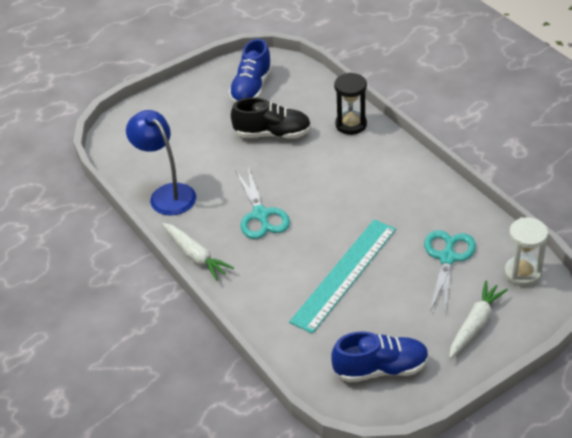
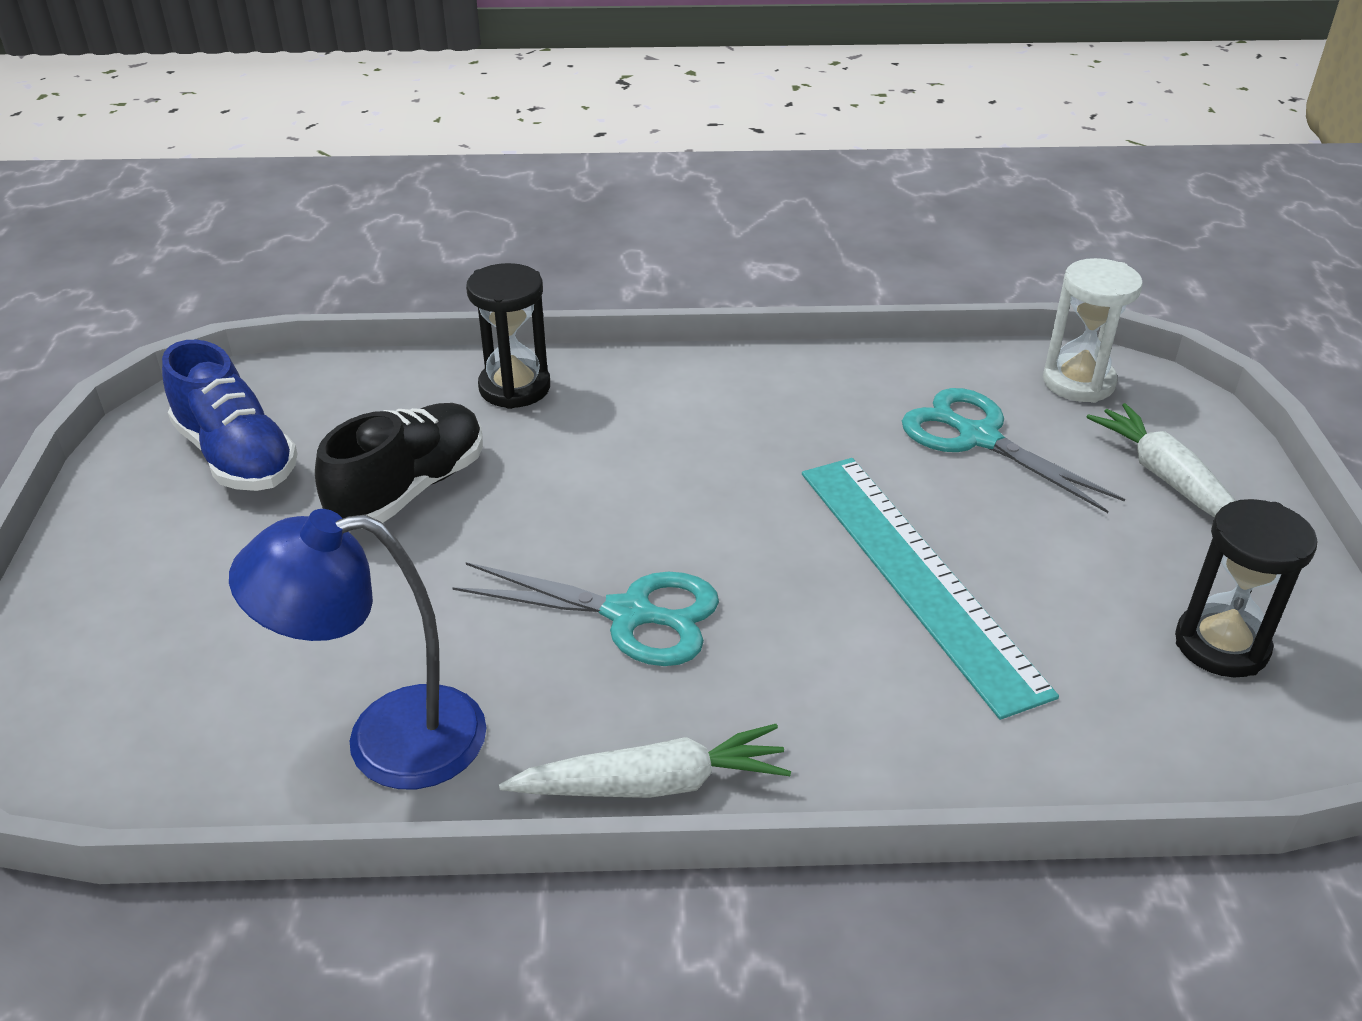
camera: 60 degrees left, 5 degrees down
(381, 369) = (1221, 645): blue shoe -> black hourglass

